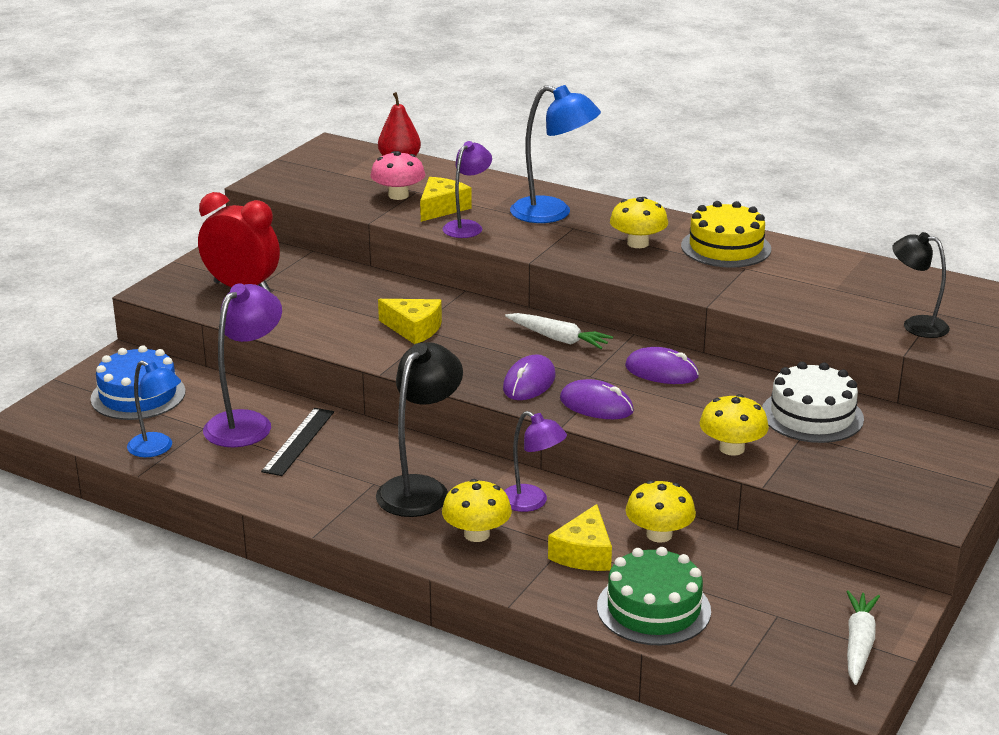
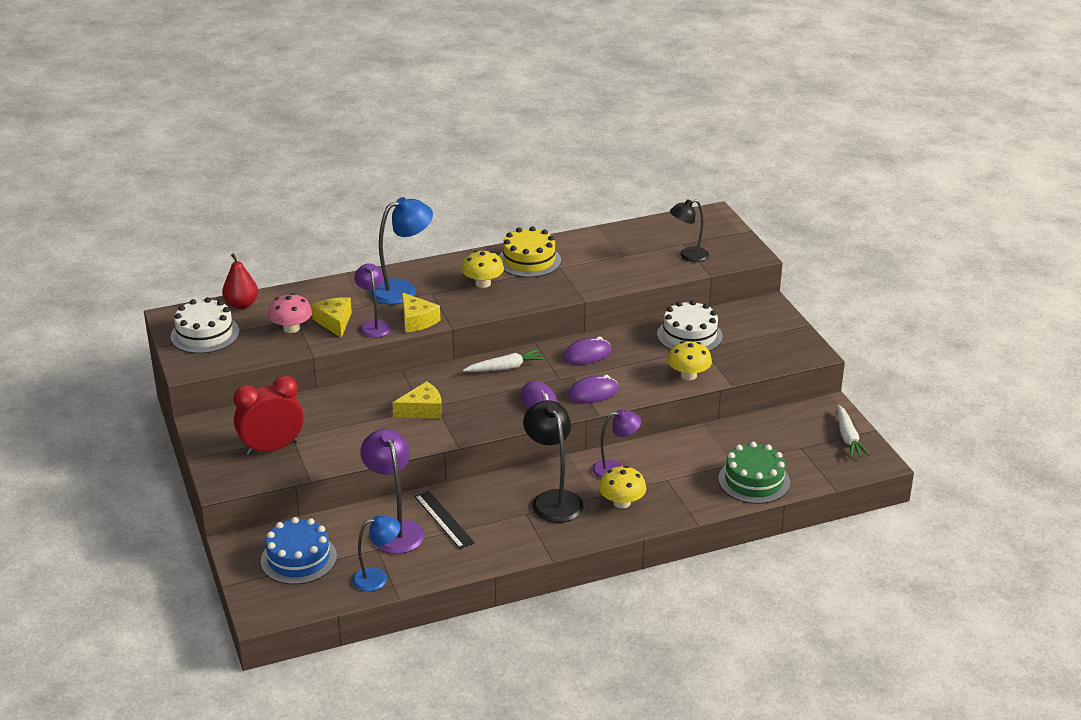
camera: 50 degrees left, 5 degrees up
(327, 167) = (205, 334): none -> white cake
(584, 553) = (682, 477): yellow cheese -> yellow cheese (417, 320)
(659, 534) = (694, 445): yellow mushroom -> none
(859, 644) = (848, 437): white carrot -> white carrot turned 150 degrees counterclockwise

